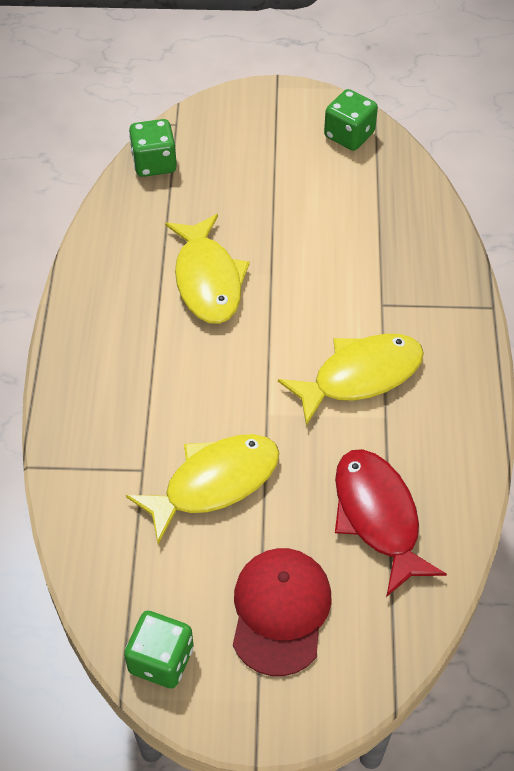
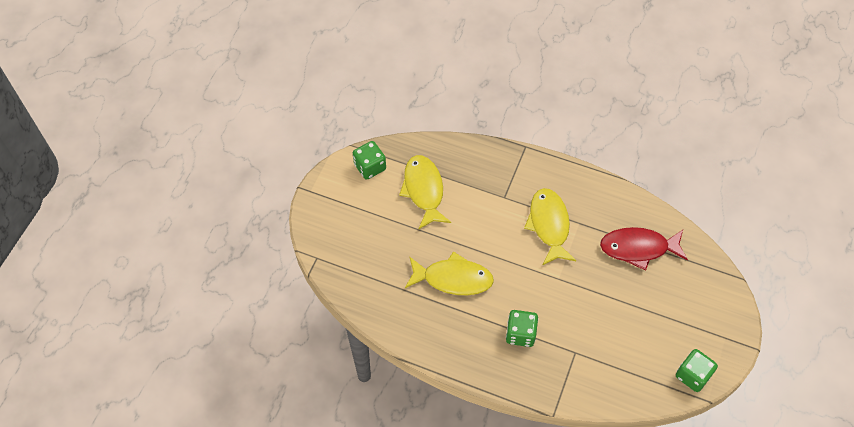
camera: 70 degrees left, 5 degrees up
(154, 163) = (346, 280): green dice -> green dice (520, 334)
(214, 483) = (595, 318): yellow fish -> yellow fish (424, 190)
(280, 611) = (680, 311): red cap -> none

